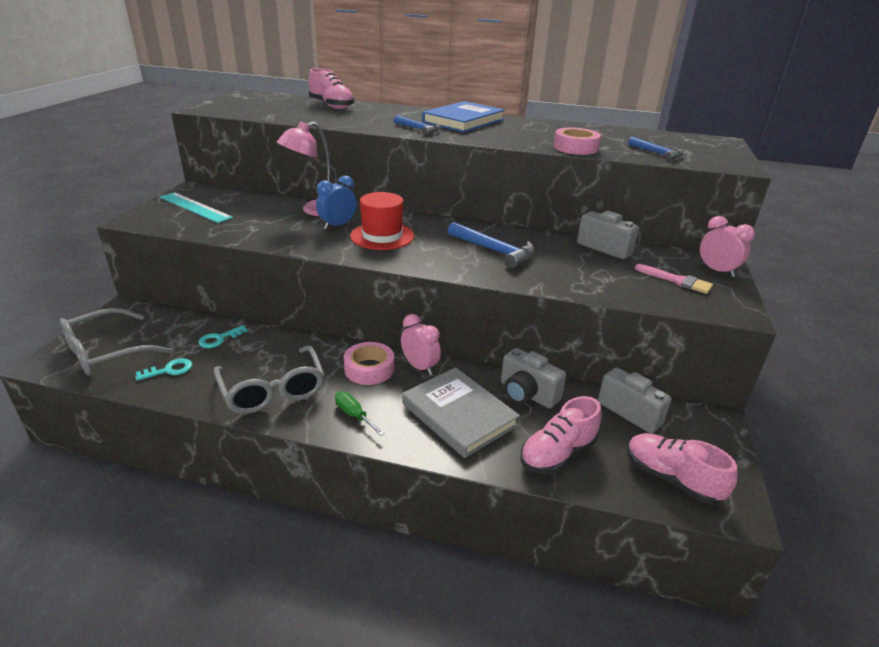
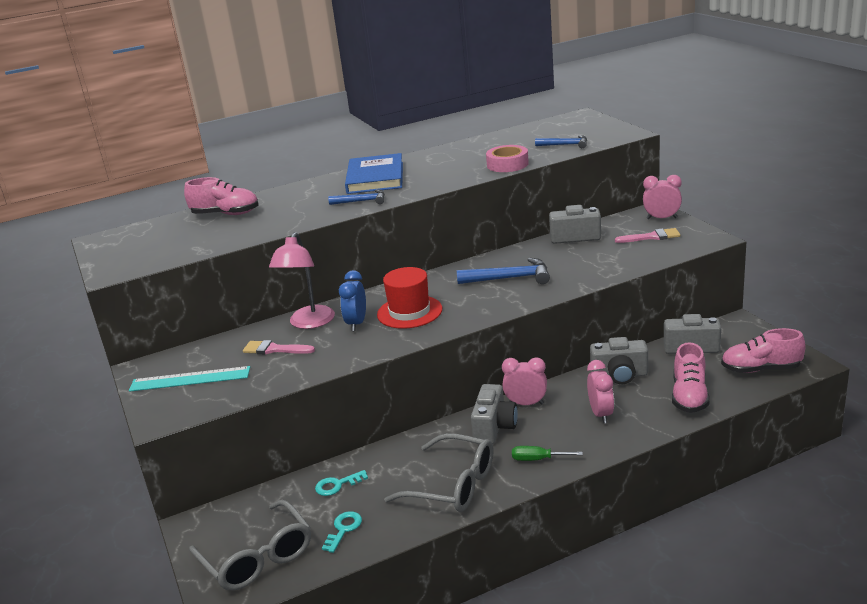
camera: 35 degrees left, 5 degrees down
(106, 352) = (257, 557): grey glasses -> grey glasses turned 45 degrees counterclockwise
(219, 339) = (337, 485): turquoise key -> turquoise key turned 60 degrees clockwise
(265, 215) = (274, 349): none -> pink brush
(369, 369) = (494, 427): pink tape -> grey camera
(459, 414) = (601, 414): grey book -> pink clock

